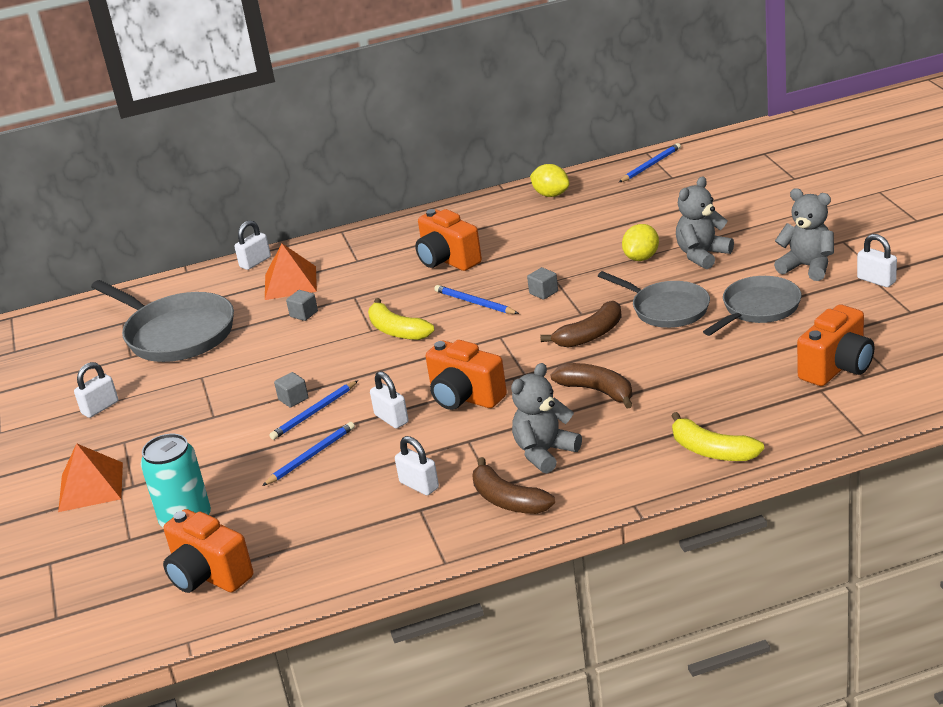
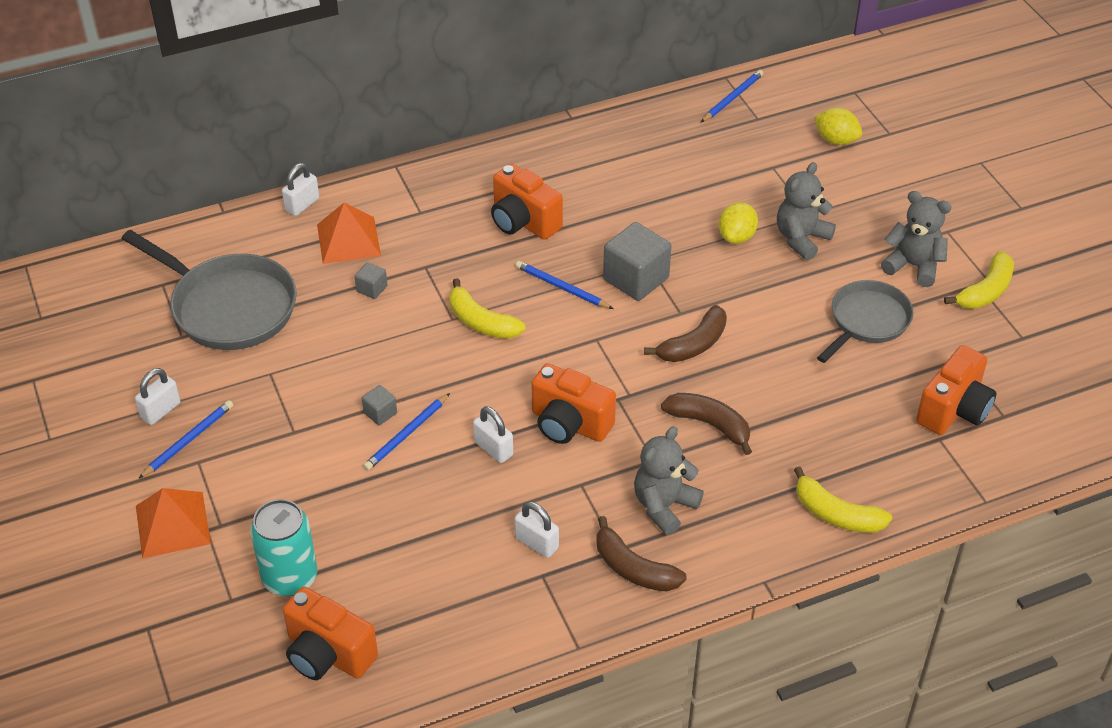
camera: 10 degrees left, 15 degrees up
(311, 456) = (413, 495): blue pencil -> blue pencil (188, 440)
(543, 292) = (636, 279): grey cube -> grey cube, size x2.11
(551, 195) = (627, 132): yellow lemon -> yellow lemon (836, 140)
(666, 309) = (770, 313): grey pan -> none
(876, 280) = (985, 291): white padlock -> yellow banana

